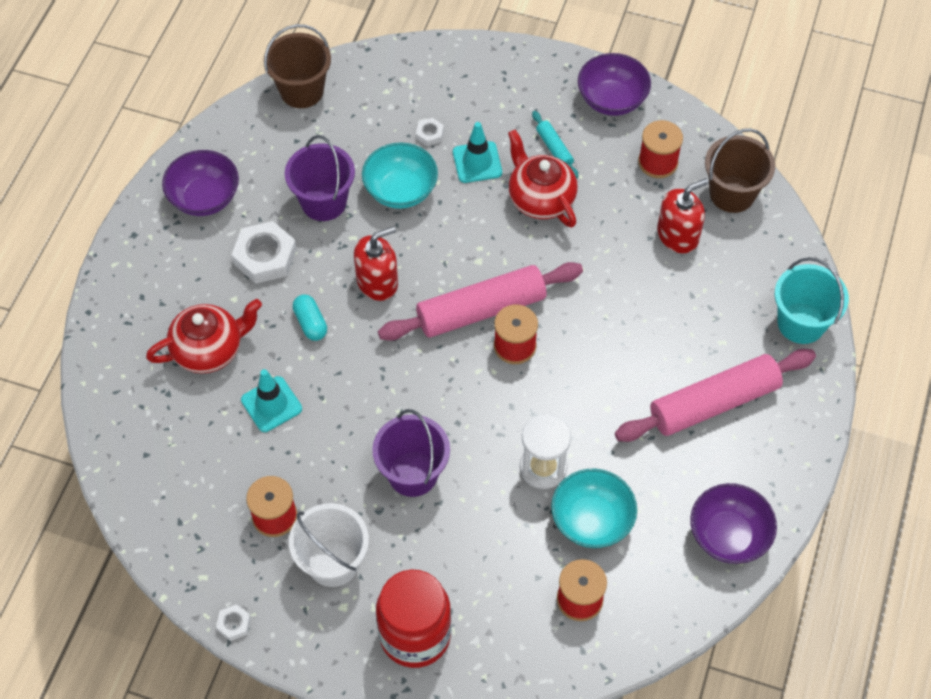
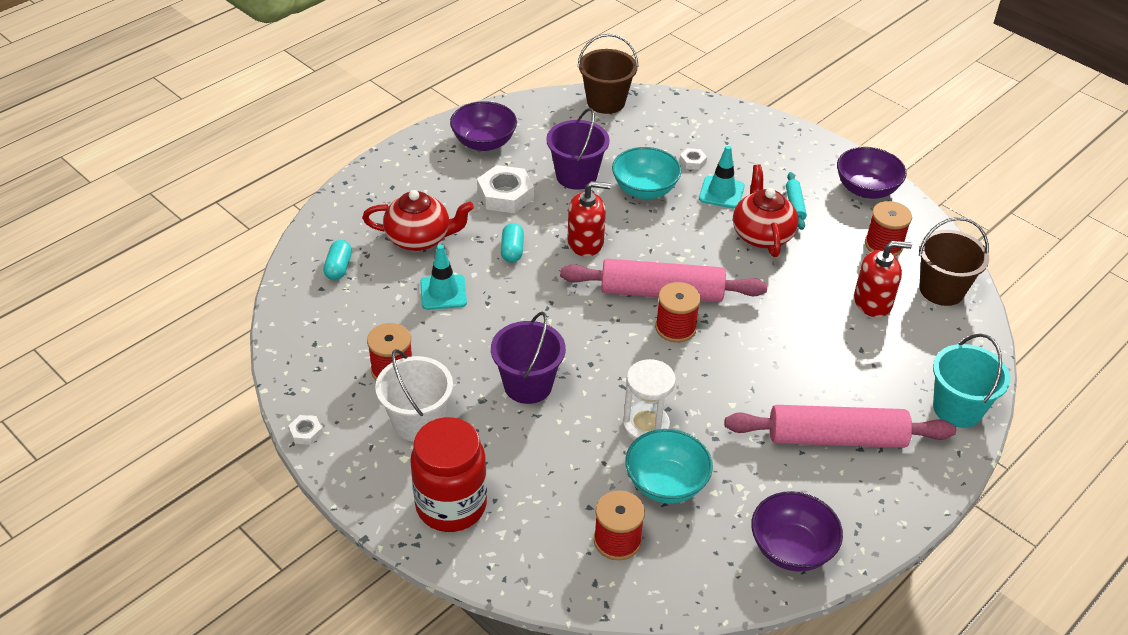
camera: 25 degrees right, 15 degrees down
(148, 421) = (339, 267): none -> turquoise capsule

